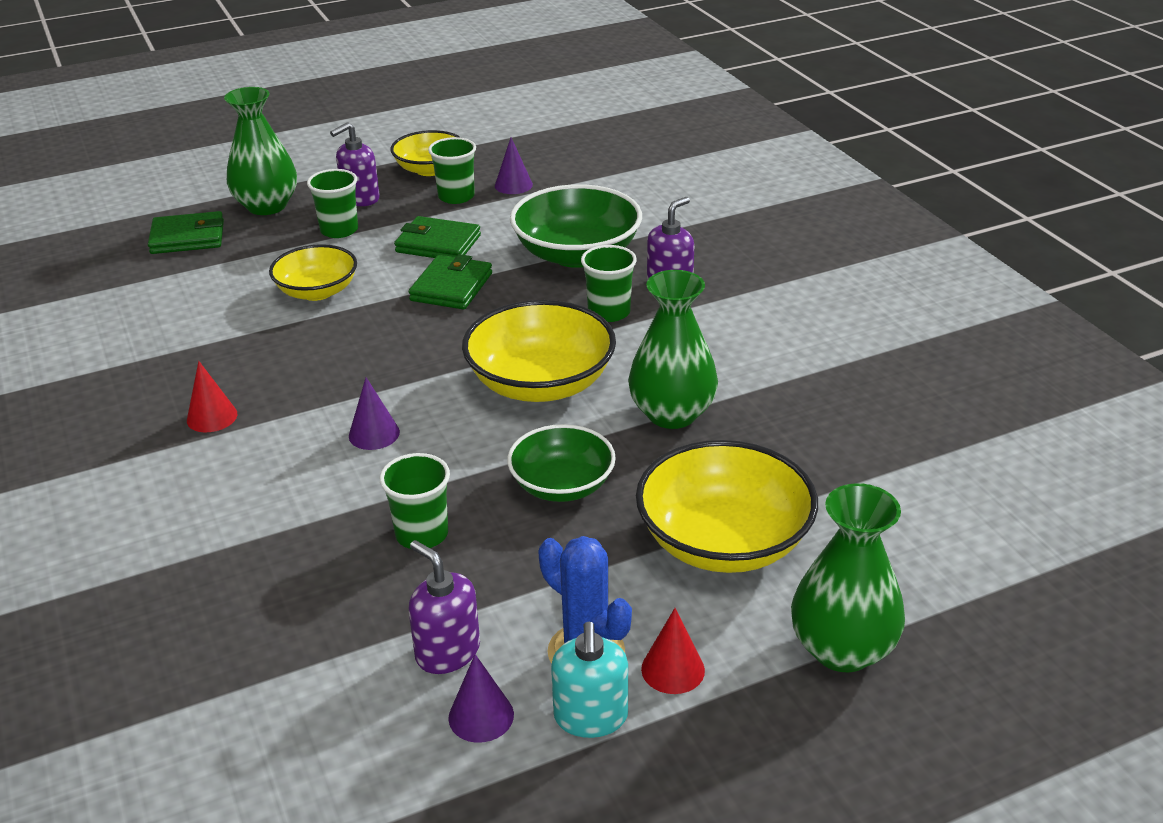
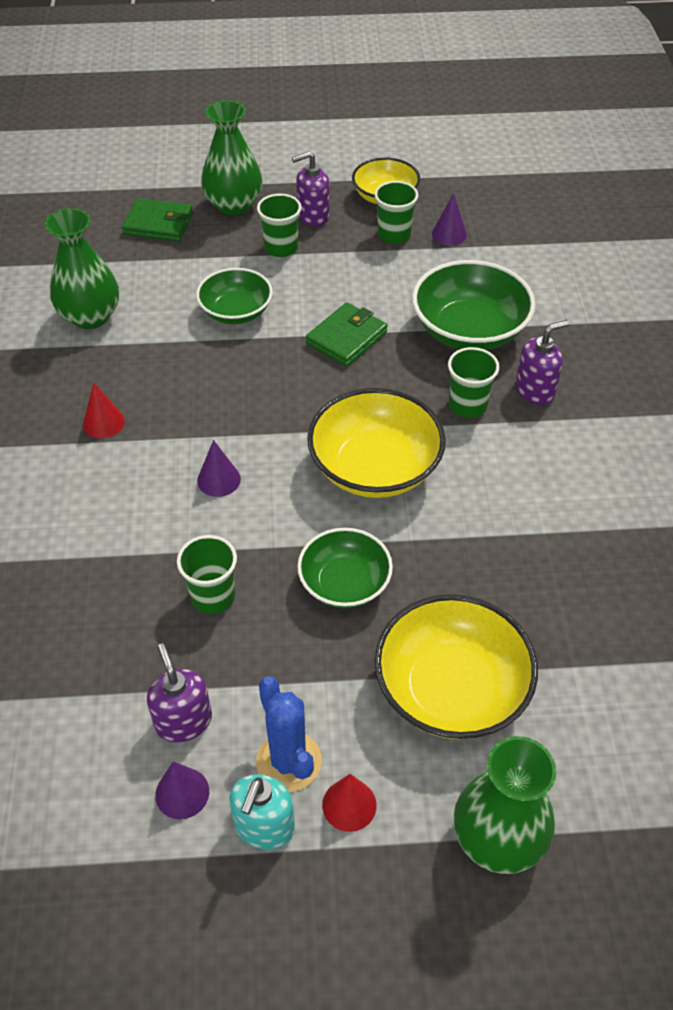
camera: 20 degrees right, 15 degrees up
(317, 291) = (236, 312): yellow bowl -> green bowl
(438, 244) = (356, 286): green wallet -> none
(672, 414) = (470, 536): green vase -> green vase (90, 316)

